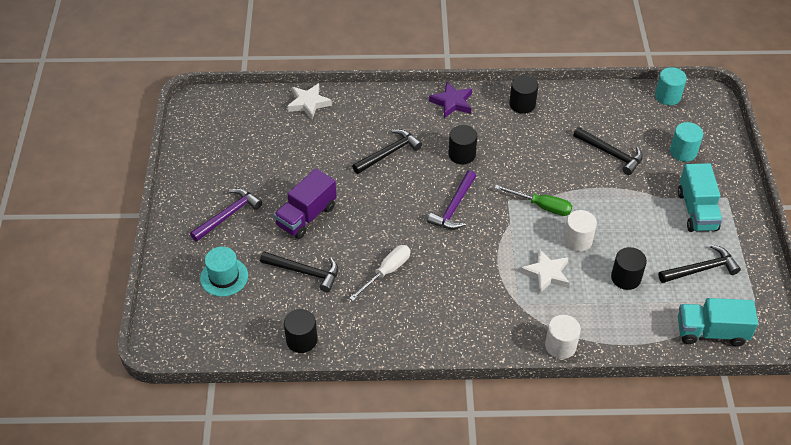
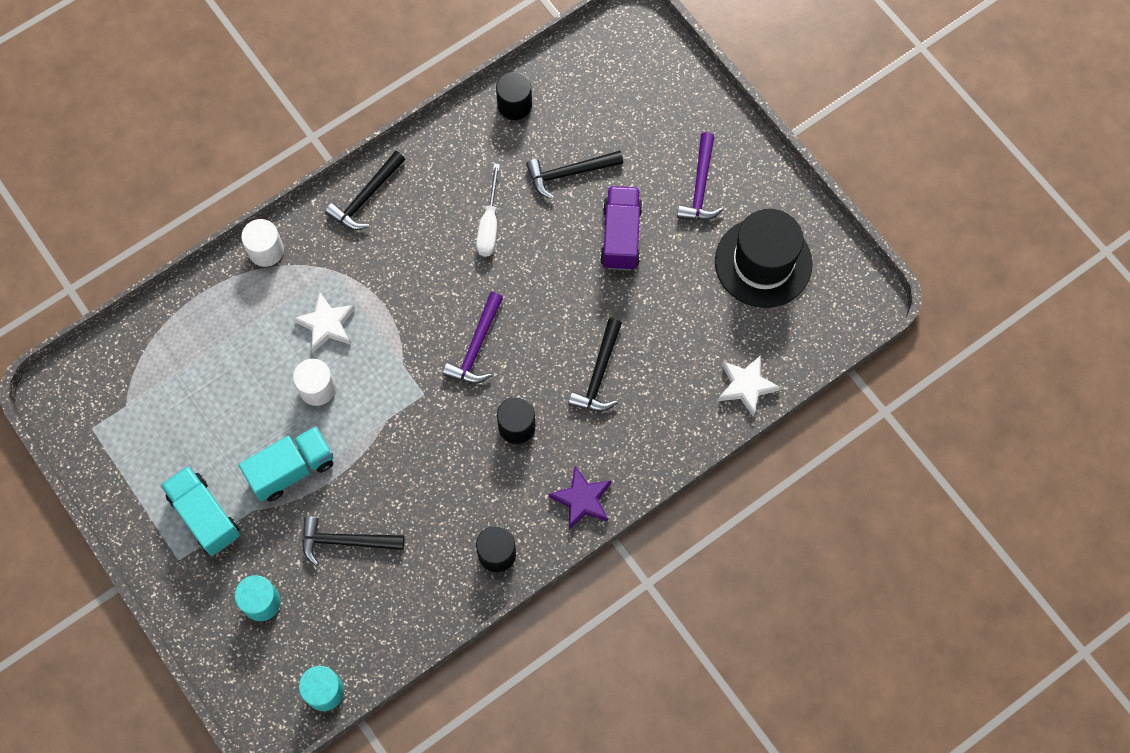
camera: 145 degrees right, 20 degrees up
(224, 277) = (642, 119): turquoise hat -> none
(234, 154) = (763, 262): none -> black hat
(454, 207) = (476, 347): purple hammer -> purple hammer turned 150 degrees counterclockwise
(541, 206) = (382, 410): green screwdriver -> none
(626, 278) = (241, 372): black cylinder -> none
(701, 269) = (165, 434): black hammer -> black hammer (366, 197)
(711, 332) = (122, 360): turquoise truck -> turquoise truck (292, 469)

